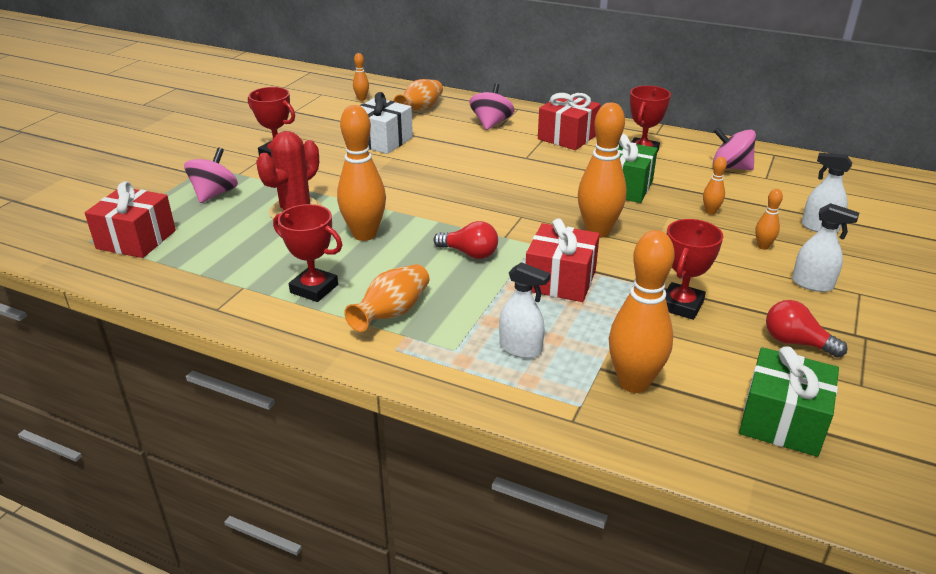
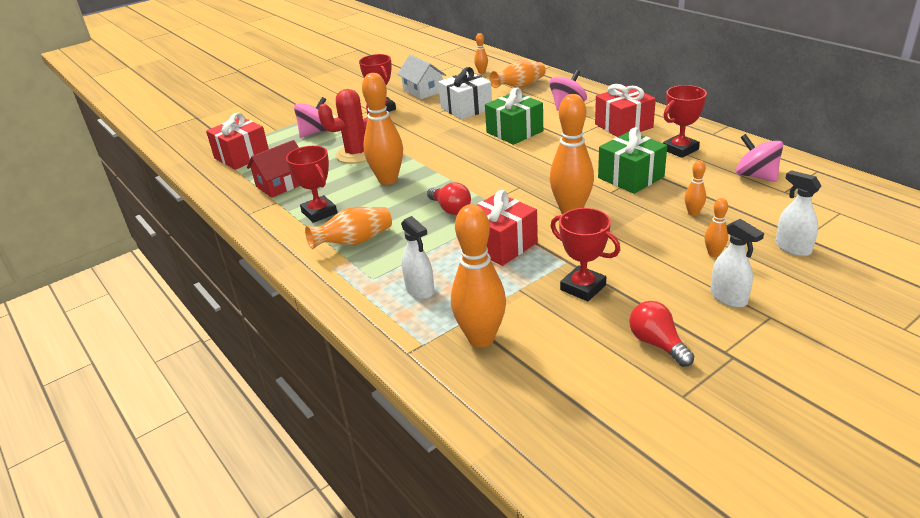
camera: 30 degrees right, 0 degrees up
(229, 264) = (282, 184): none -> red house
(310, 127) = (423, 90): none -> white house
(681, 305) = (583, 287): red trophy -> red trophy turned 75 degrees clockwise
(782, 421) = (575, 404): green gift -> green gift (514, 132)

